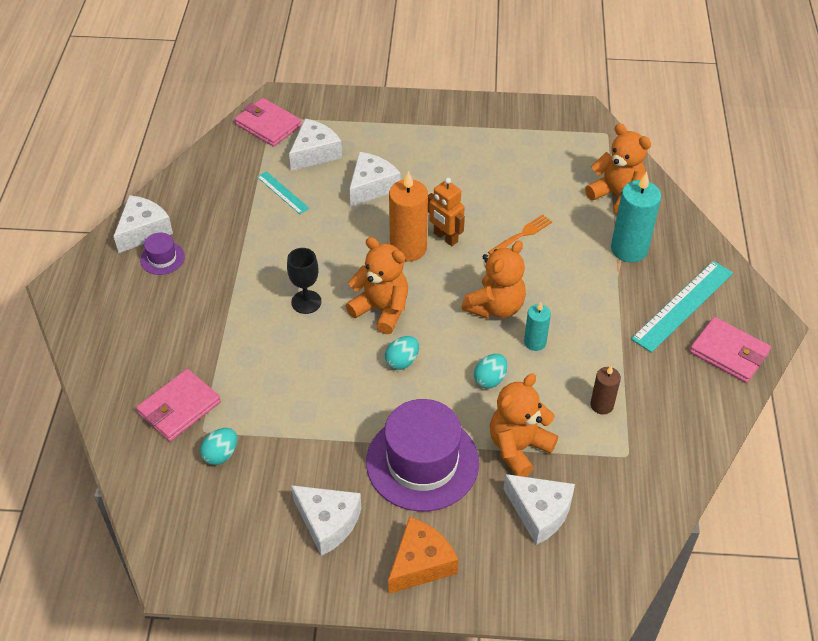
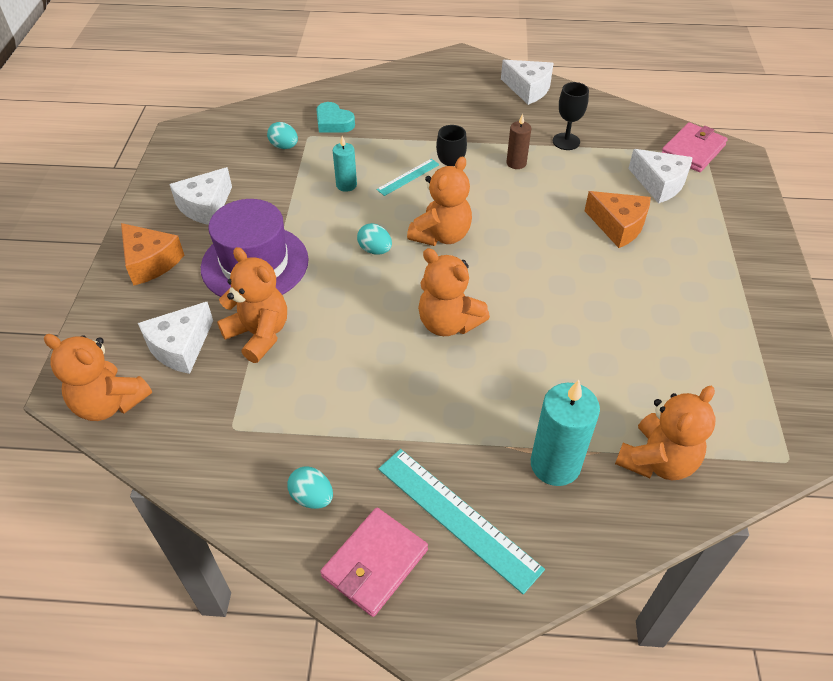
camera: 90 degrees right, 0 degrees up
(162, 258) = (497, 101): purple hat -> none
(179, 407) = (333, 123): pink wallet -> turquoise heart
(243, 209) = (566, 141): none -> black goblet
(282, 192) = (594, 164): turquoise ruler -> turquoise ruler (408, 177)
(371, 186) = (618, 226): white cheese -> orange cheese
(408, 248) = (529, 254): orange candle -> none
(445, 238) = (549, 284): orange robot -> none
(490, 379) = (348, 315): turquoise egg -> turquoise egg (312, 497)
(521, 235) = (564, 352): orange fork -> none
(535, 342) = (397, 355): turquoise candle -> turquoise candle (346, 185)
(601, 405) = (304, 410): brown candle -> brown candle (516, 163)
(614, 561) = (110, 403): none -> orange teddy bear

